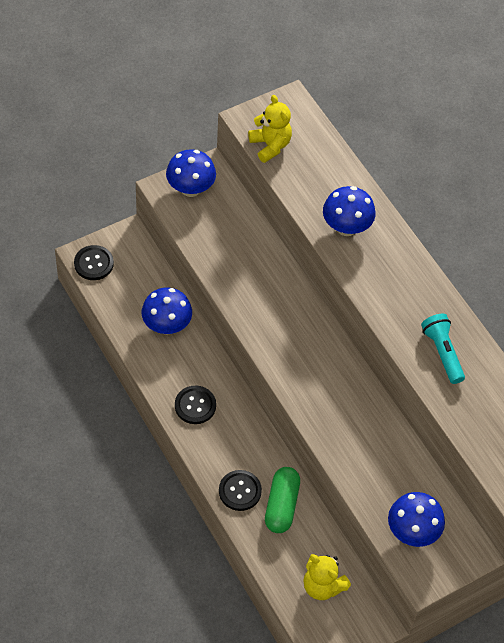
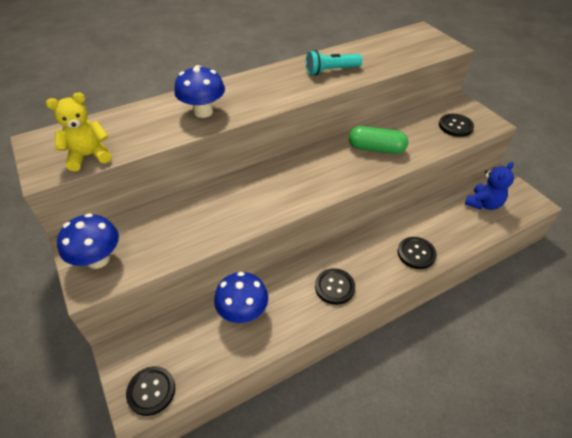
camera: 85 degrees left, 10 degrees down
(281, 505) = (422, 226): green capsule -> green capsule (376, 148)
(322, 586) = (483, 204): yellow teddy bear -> blue teddy bear
(412, 532) = (455, 126): blue mushroom -> black button

